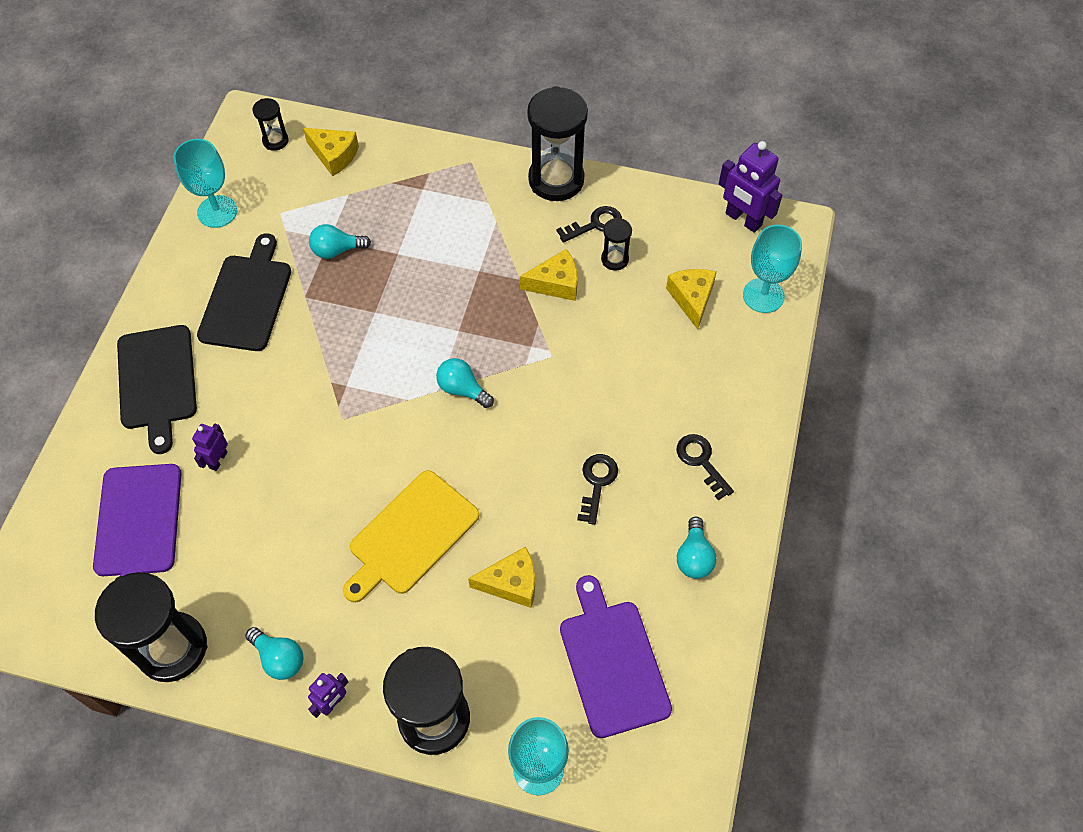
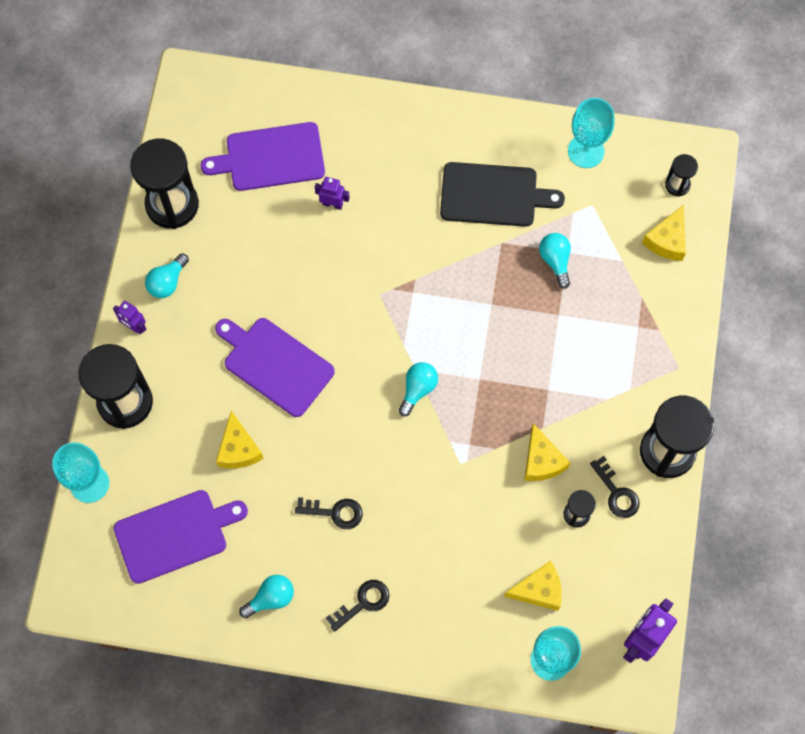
camera: 85 degrees right, 10 degrees up
(157, 381) = (402, 141): black cutting board -> none
(410, 535) = (275, 364): yellow cutting board -> purple cutting board
(694, 557) = (271, 598): turquoise light bulb -> turquoise light bulb turned 150 degrees clockwise

